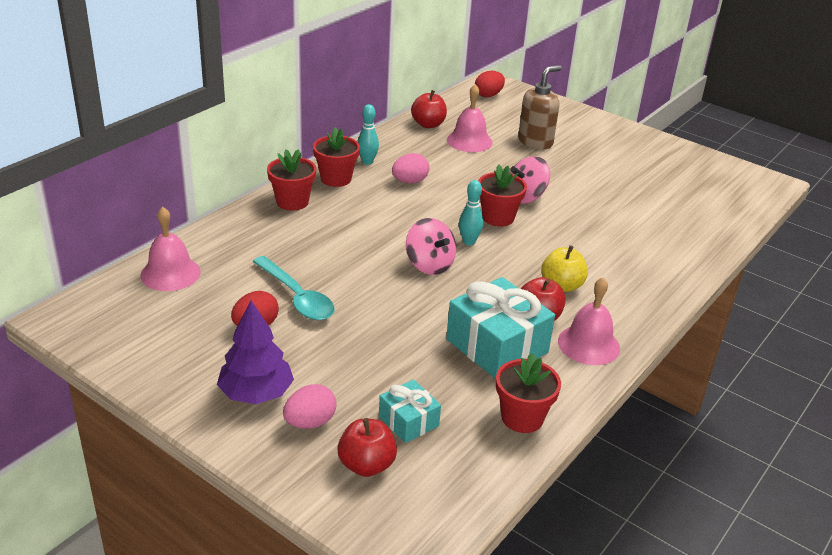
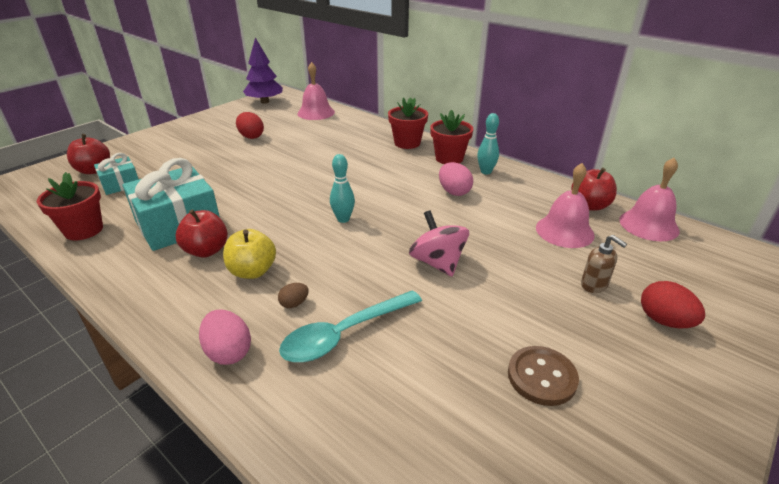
camera: 95 degrees right, 0 degrees up
(256, 393) = (184, 139): purple tree -> purple tree (265, 102)
(297, 297) = (278, 147): turquoise spoon -> turquoise spoon (344, 334)
(310, 422) = (146, 154): pink egg -> pink egg (228, 352)
(429, 265) = (308, 197): pink spinning top -> none
(488, 95) = (717, 254): red egg -> red egg (664, 321)
(498, 217) = (390, 239): red flower pot -> none
(535, 142) = (594, 285): brown soap dispenser -> brown soap dispenser, size x0.55
(588, 344) = (149, 278): pink bell -> pink bell (648, 225)
(595, 261) = (294, 303): none -> brown egg
(626, 172) = (541, 377): none -> brown button

